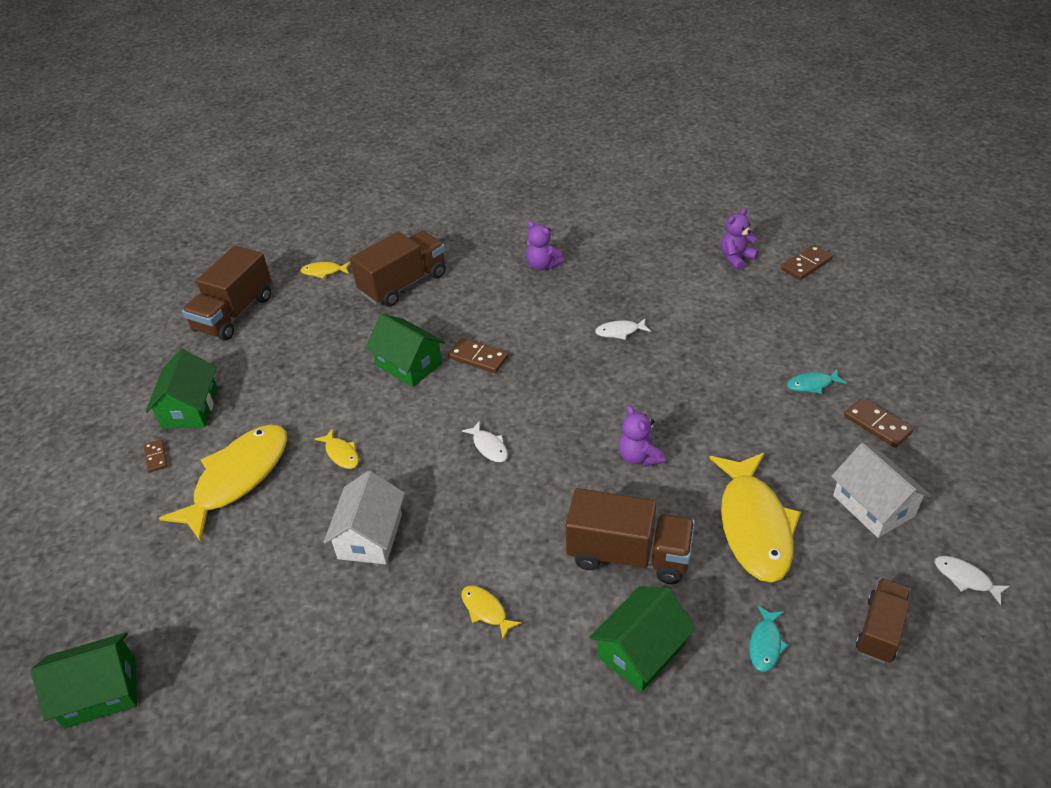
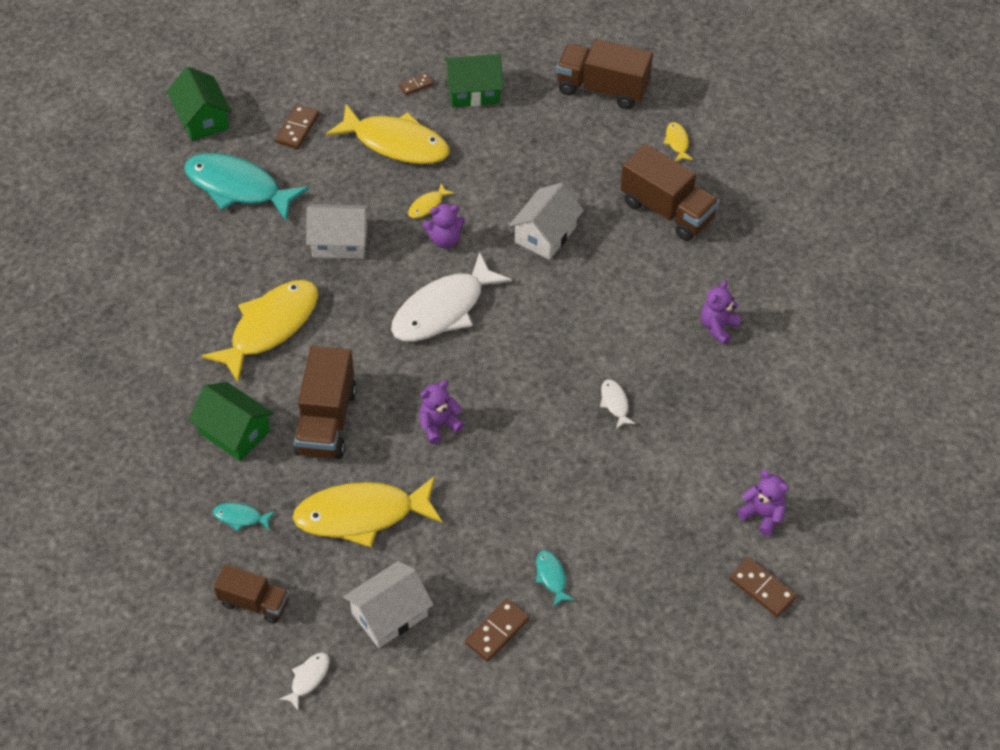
camera: 80 degrees right, 10 degrees up
(245, 646) = (238, 187): none -> turquoise fish
(394, 441) = (445, 239): none -> purple teddy bear
(409, 364) = (545, 234): green house -> white house
(478, 357) = (561, 287): brown domino -> brown domino (297, 129)
(486, 610) = (270, 327): yellow fish -> yellow fish, size x2.40
(489, 446) = (443, 309): white fish -> white fish, size x2.40

